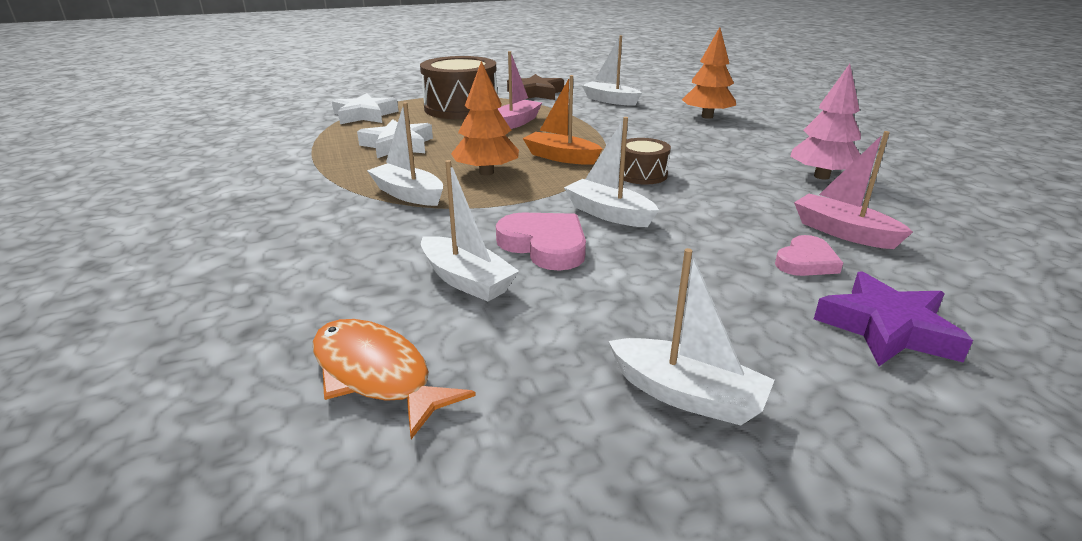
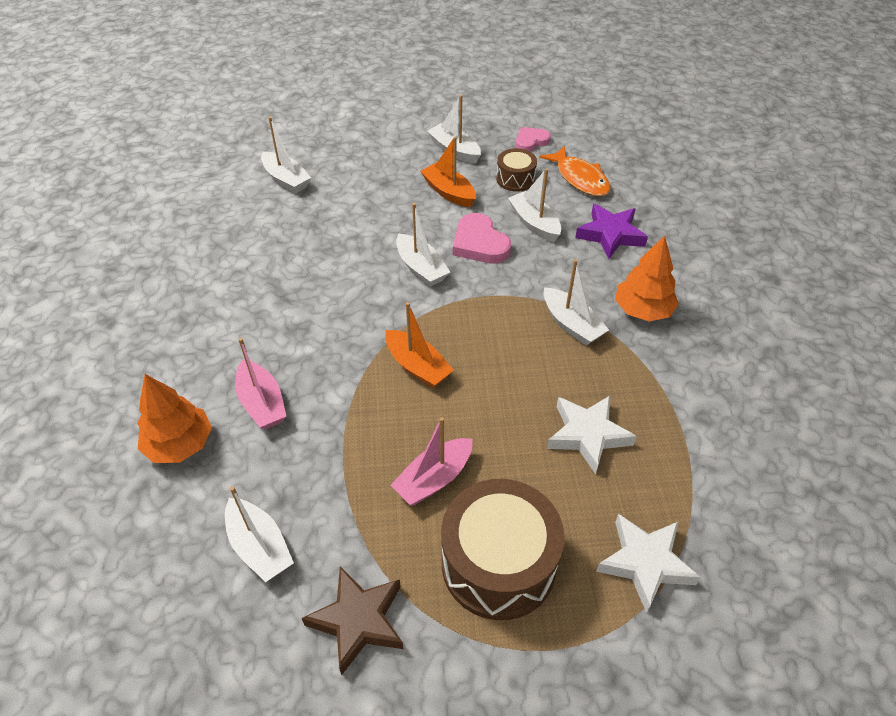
camera: 165 degrees left, 20 degrees up
(486, 172) = (499, 349): orange tree -> orange tree (642, 310)
(636, 305) = (449, 192): none -> orange boat
(642, 174) = (360, 318): brown drum -> brown drum (515, 179)
(806, 261) = (333, 203): pink heart -> pink heart (531, 141)
(821, 176) = (214, 285): pink tree -> none
(843, 232) = (281, 221): pink boat -> pink boat (262, 403)
(887, 328) = (342, 161): purple star -> purple star (610, 235)
(927, 282) = (286, 179): none -> white boat

